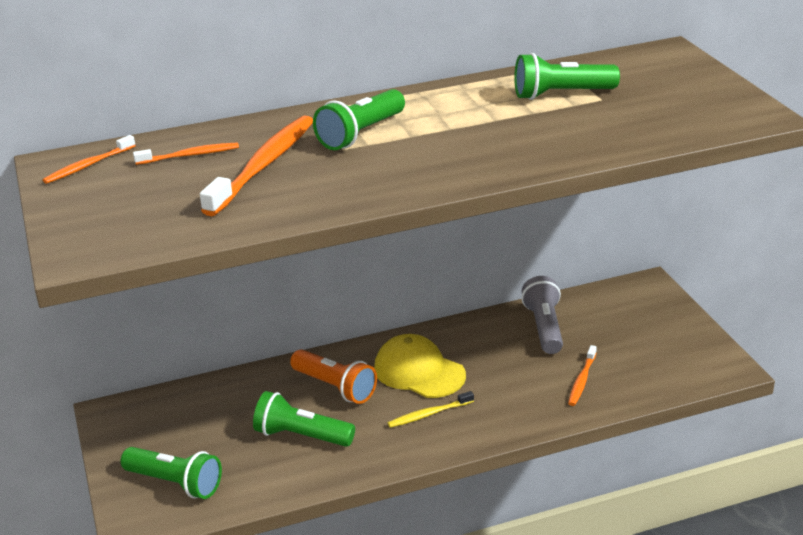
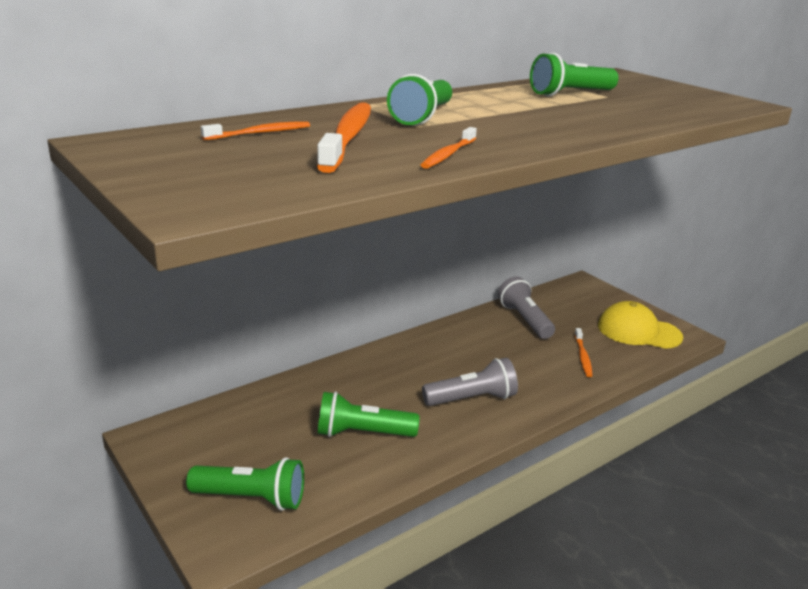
camera: 20 degrees left, 5 degrees down
(88, 165) = (147, 142): orange toothbrush -> orange toothbrush (448, 154)
(335, 387) = (371, 386): orange flashlight -> none
(419, 372) = (441, 364): yellow cap -> yellow cap (638, 331)
(429, 414) = (472, 399): yellow toothbrush -> grey flashlight

